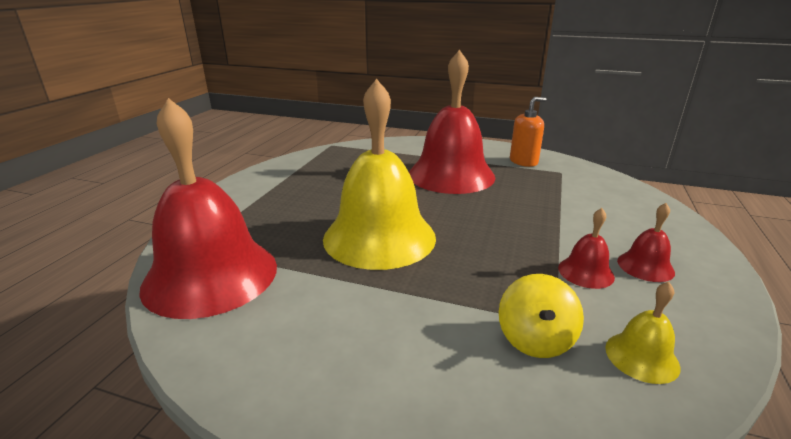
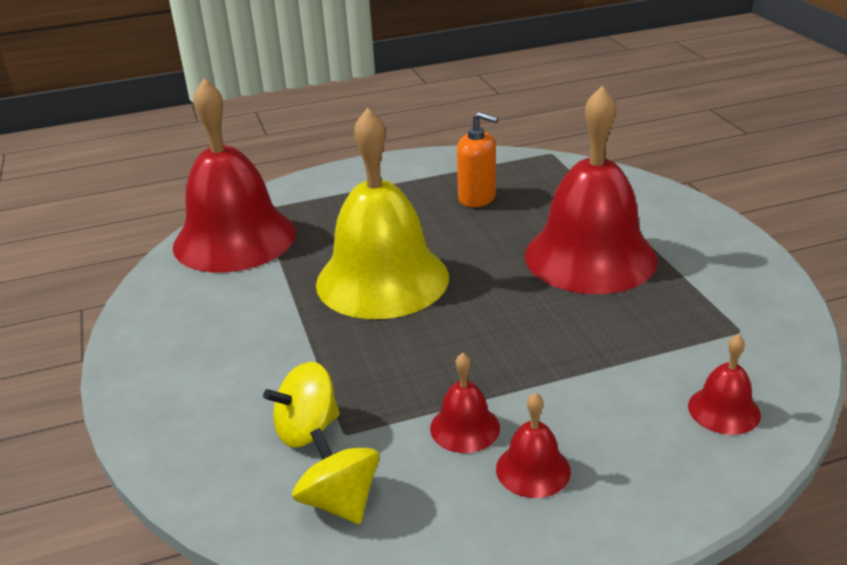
camera: 55 degrees right, 5 degrees up
(523, 161) = (727, 289): orange soap dispenser -> orange soap dispenser (477, 198)
(624, 199) = (724, 410): none -> red bell
(641, 357) = (340, 501): yellow bell -> yellow spinning top

